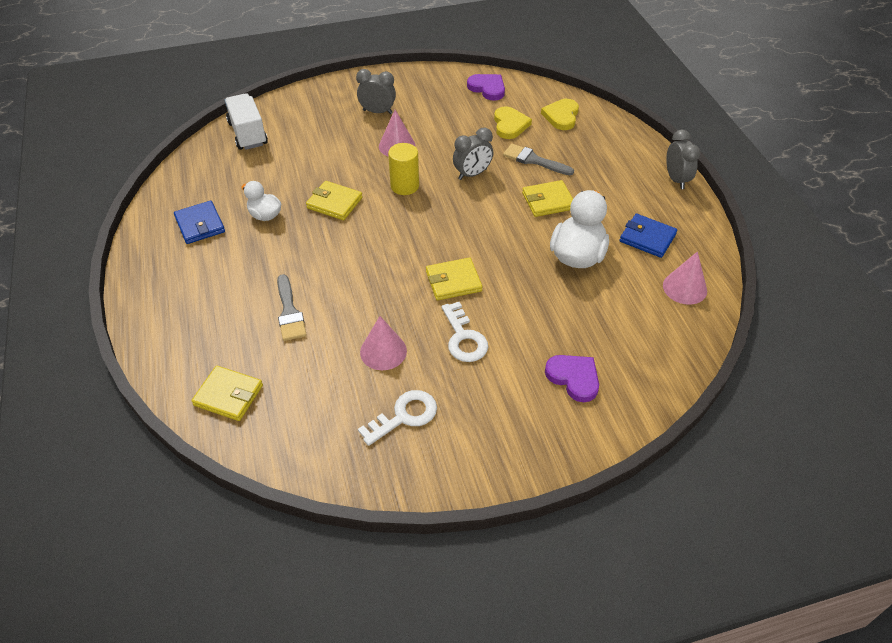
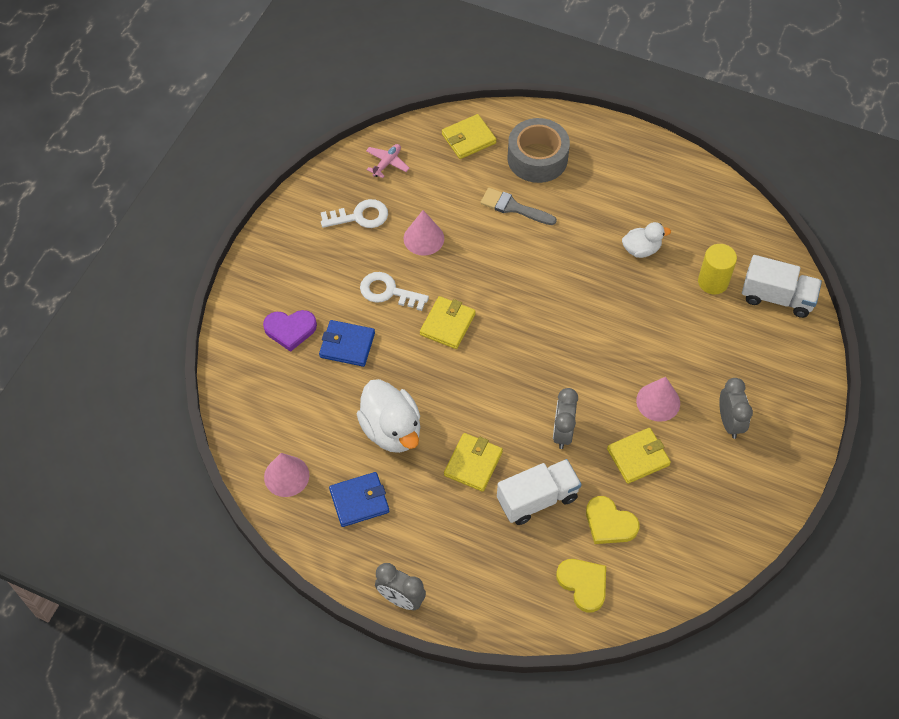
camera: 130 degrees right, 10 degrees up
(200, 225) = (666, 203): blue wallet -> blue wallet (347, 345)
(213, 329) = (537, 158): none -> grey tape
(318, 441) = (387, 163): none -> pink plane
(334, 203) = (615, 304): yellow wallet -> yellow wallet (638, 457)
(377, 112) = (729, 422): grey clock -> grey clock turned 60 degrees counterclockwise
(404, 186) = (593, 369): yellow cylinder -> yellow cylinder (713, 282)
(404, 416) = (360, 216): white key -> white key turned 105 degrees counterclockwise
(487, 88) = (691, 554): purple heart -> none
(534, 160) = (537, 499): grey brush -> white truck

